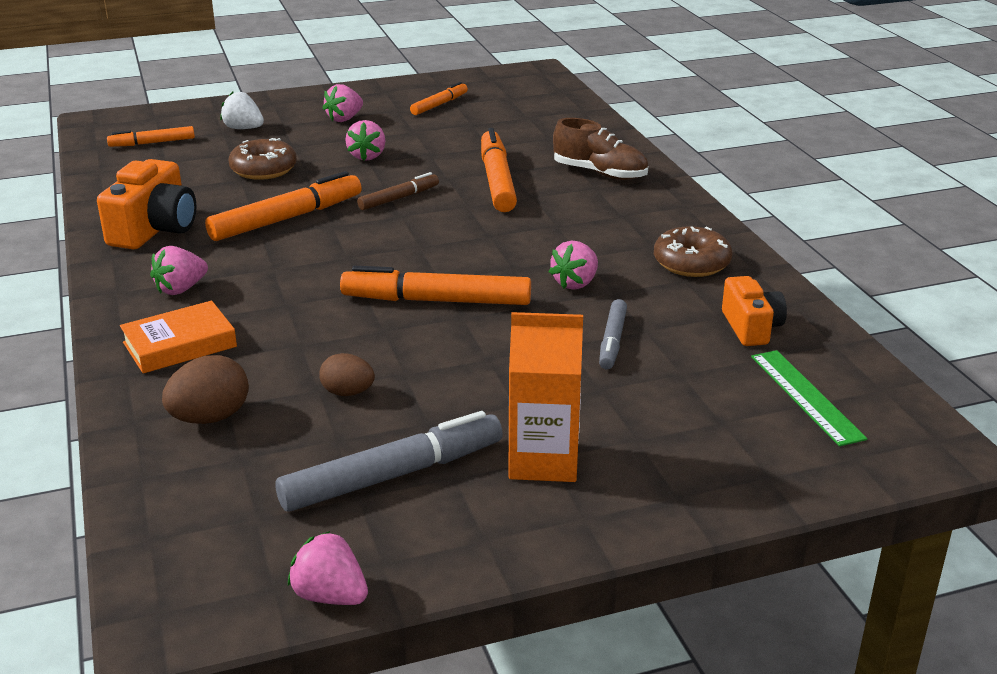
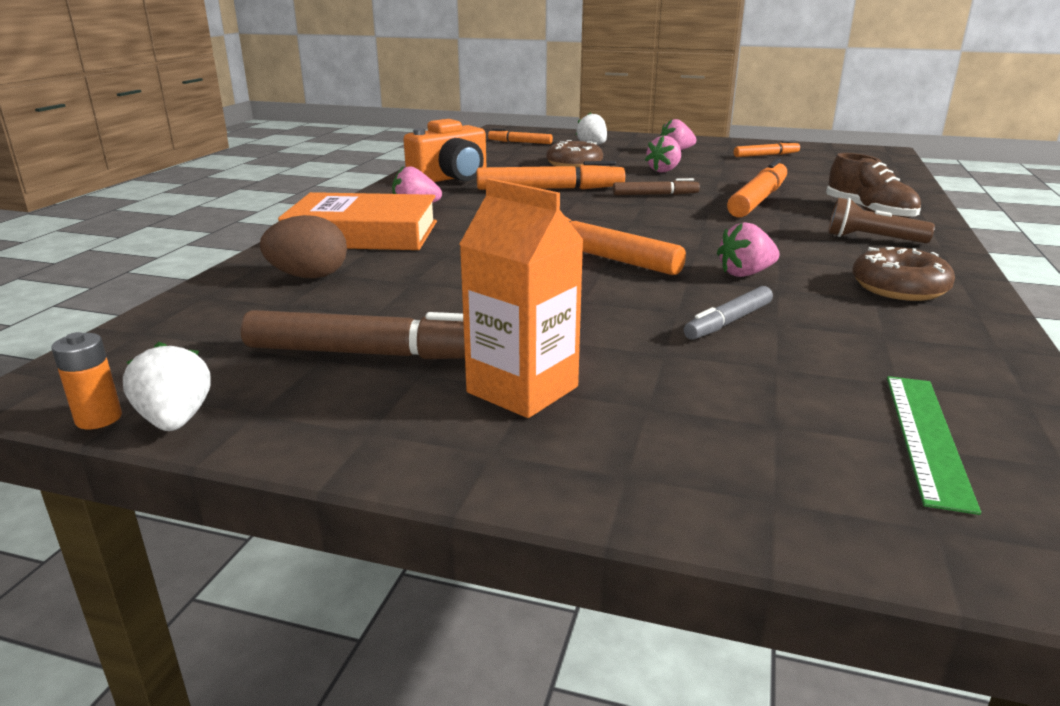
camera: 35 degrees right, 5 degrees down
(179, 344) = (363, 234): orange book -> orange book, size x1.57
(265, 623) = (99, 418): none -> orange battery
(330, 596) = (175, 420): pink strawberry -> white strawberry
(347, 393) = (430, 290): brown egg -> none
(393, 475) = (372, 354): grey marker -> brown marker
(629, 209) = (872, 239): none -> brown flashlight
(751, 327) = (917, 354): orange camera -> none

